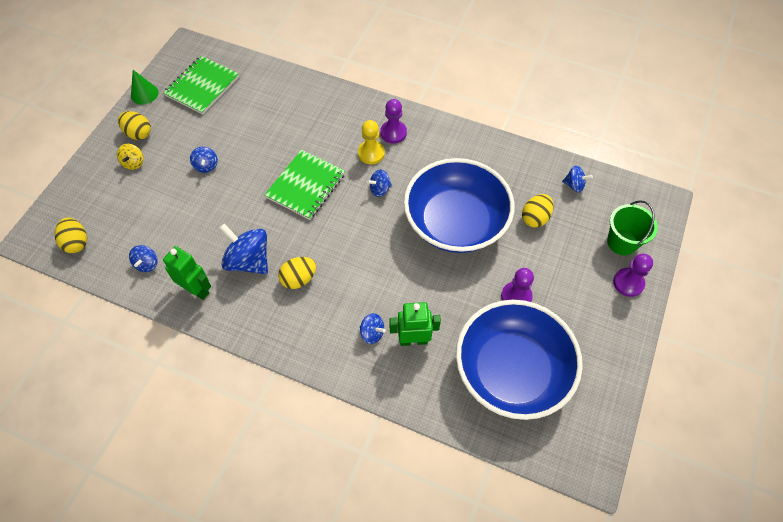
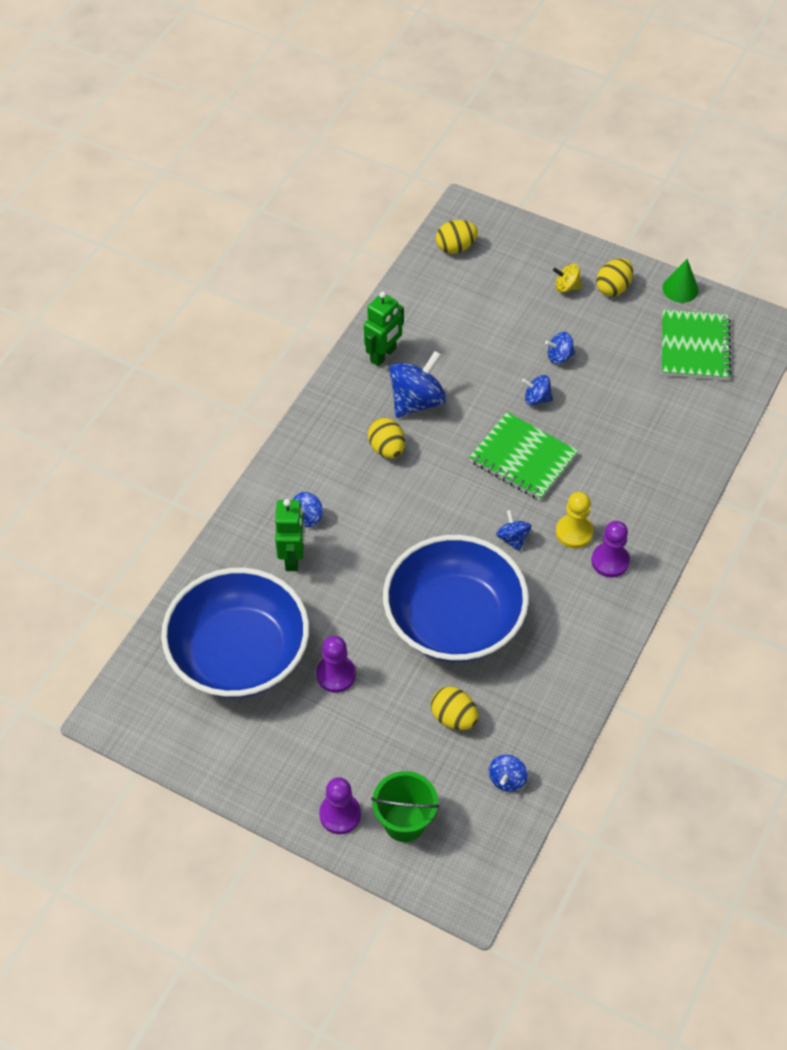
camera: 95 degrees right, 5 degrees down
(147, 264) = (421, 310): blue spinning top -> blue spinning top (536, 398)
(202, 86) = (694, 347): green notebook -> green notebook turned 60 degrees clockwise

